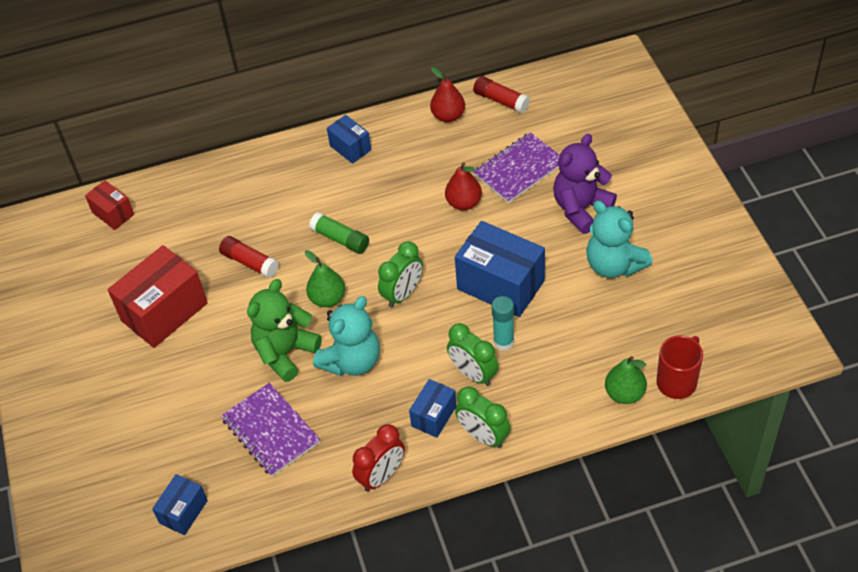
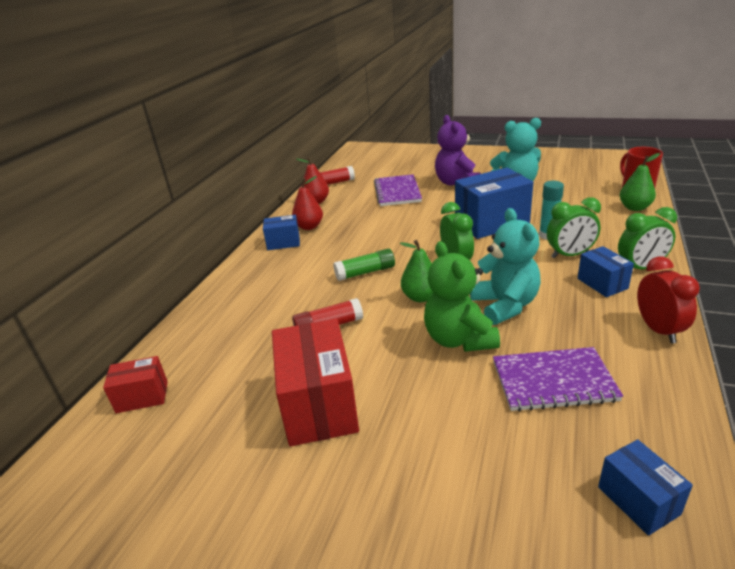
camera: 55 degrees left, 20 degrees down
(464, 203) = (399, 216): red pear -> red pear (309, 227)

